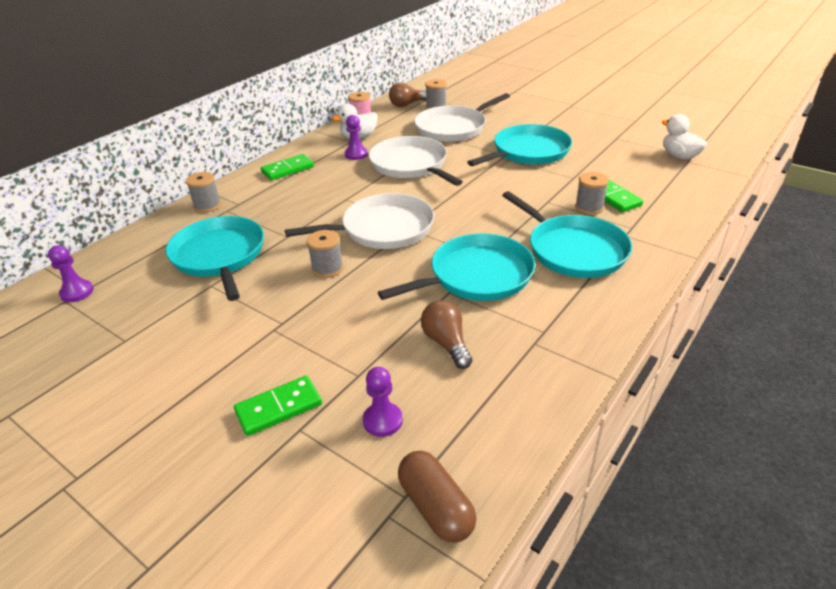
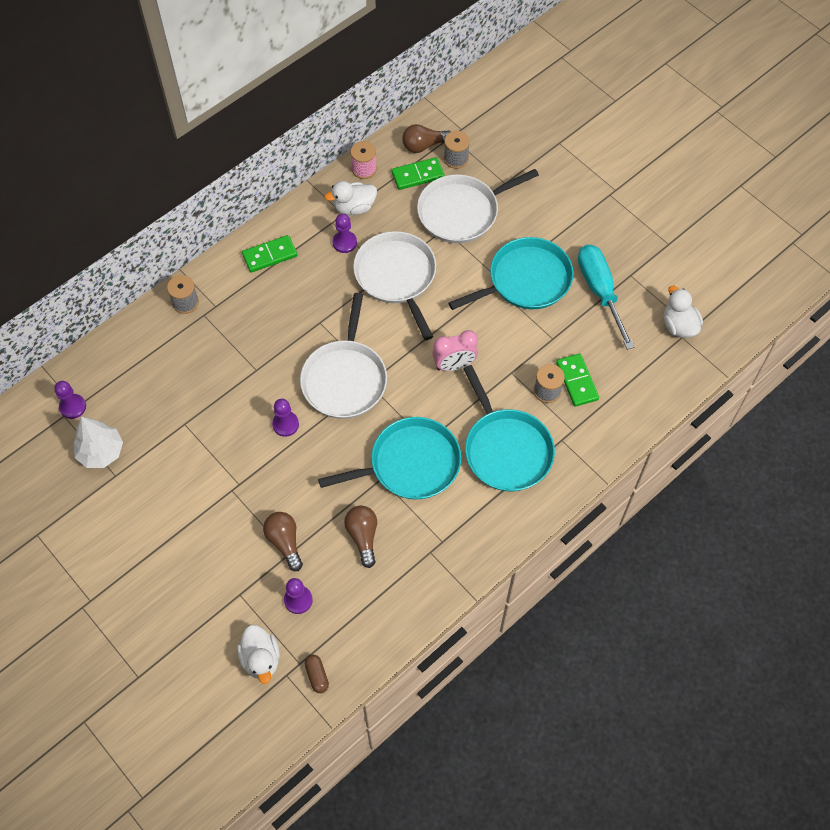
camera: 10 degrees right, 25 degrees up
(108, 323) = (101, 452): none -> white tree
(219, 256) = (193, 385): turquoise pan -> none
(279, 408) = (227, 572): green domino -> green domino (418, 175)
(327, 268) = (285, 424): grey spool -> purple pawn
(345, 502) = (261, 659): none -> white duck
(350, 365) = (285, 542): none -> brown light bulb
(383, 229) = (345, 379): white pan -> white pan turned 105 degrees clockwise
(436, 507) = (317, 676): brown capsule -> brown capsule, size x0.60
(489, 205) = (454, 365): none -> pink clock
(597, 149) = (600, 292): none -> turquoise screwdriver

